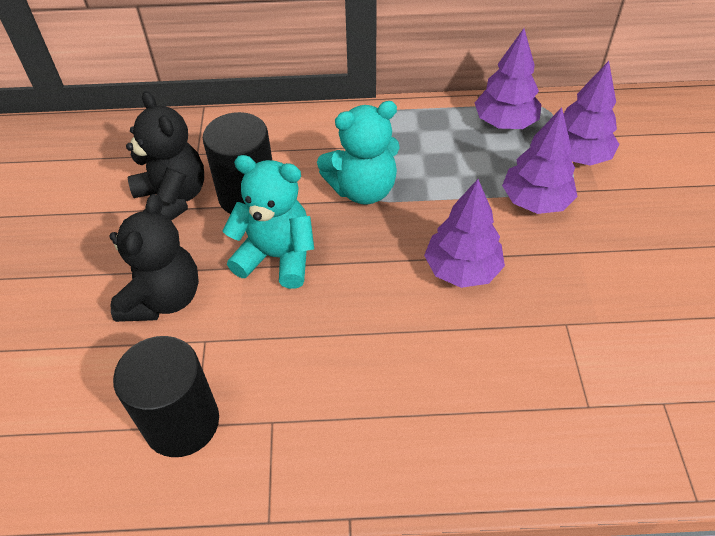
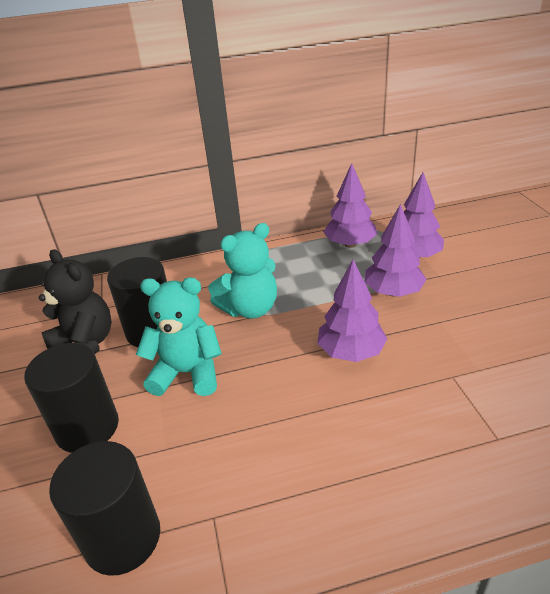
camera: 10 degrees left, 15 degrees down
(163, 298) = (87, 428): black teddy bear -> black cylinder

